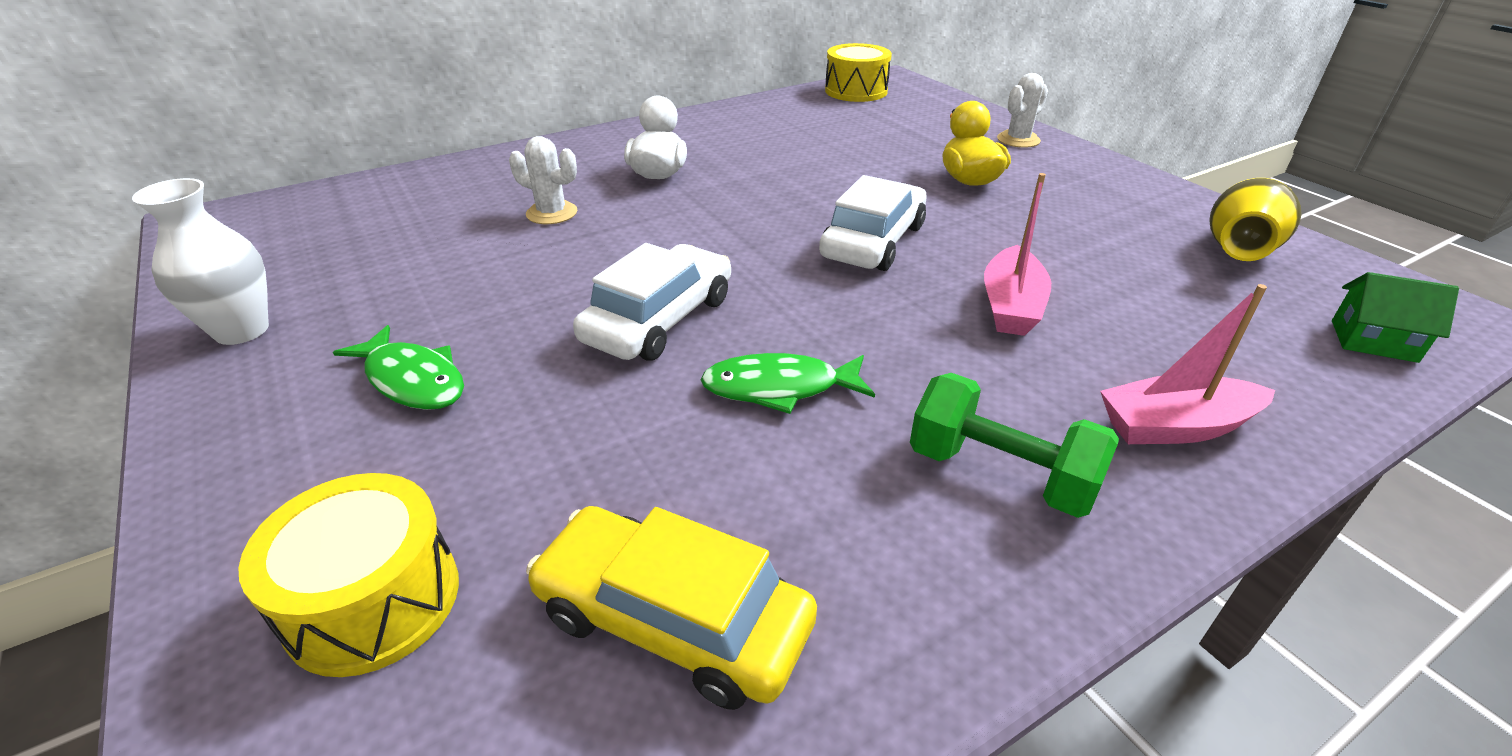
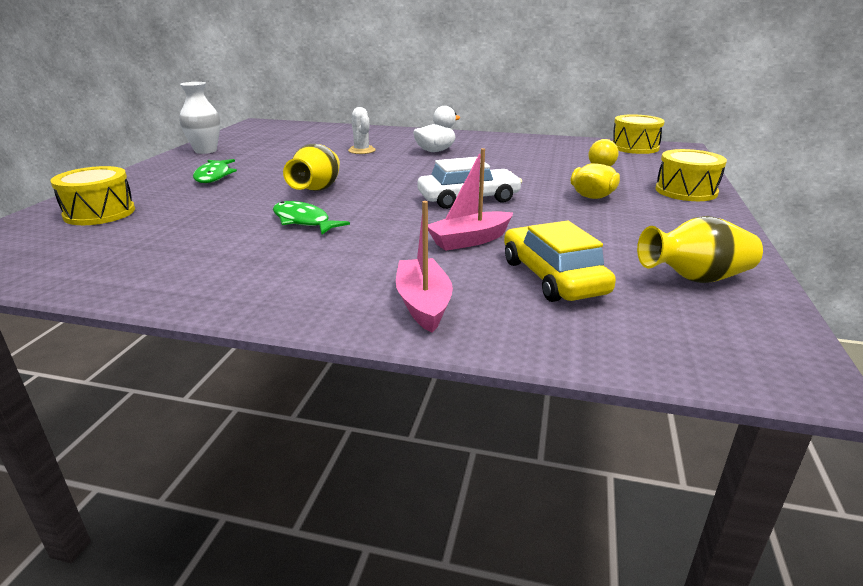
camera: 45 degrees right, 10 degrees down
(659, 319) = (316, 189): white car -> yellow vase
(673, 620) = (137, 250): yellow car -> yellow car (553, 277)
(1000, 474) = (309, 276): green dumbbell -> none
(1018, 140) = (686, 191): white cactus -> yellow drum
(1175, 426) = (423, 304): pink boat -> pink boat turned 45 degrees clockwise
(1373, 341) = (664, 344): green house -> none

